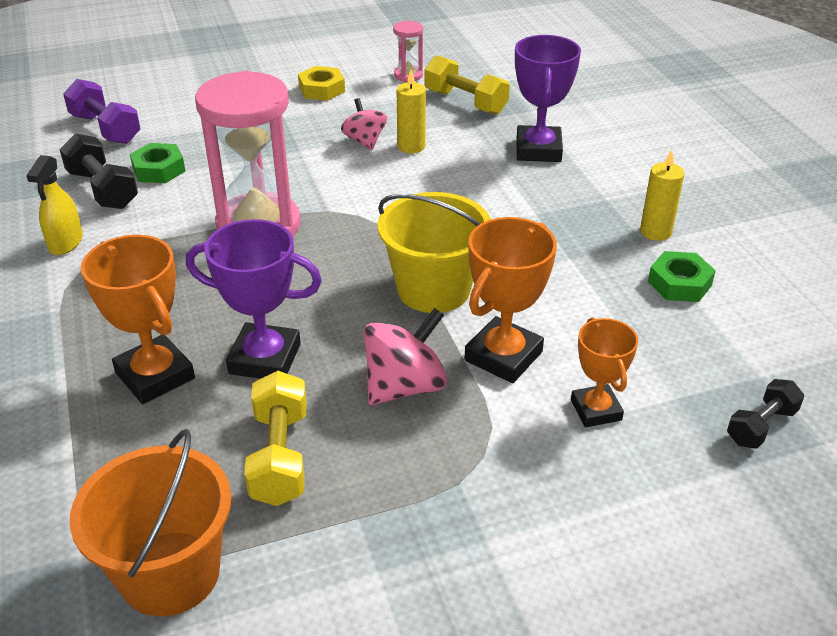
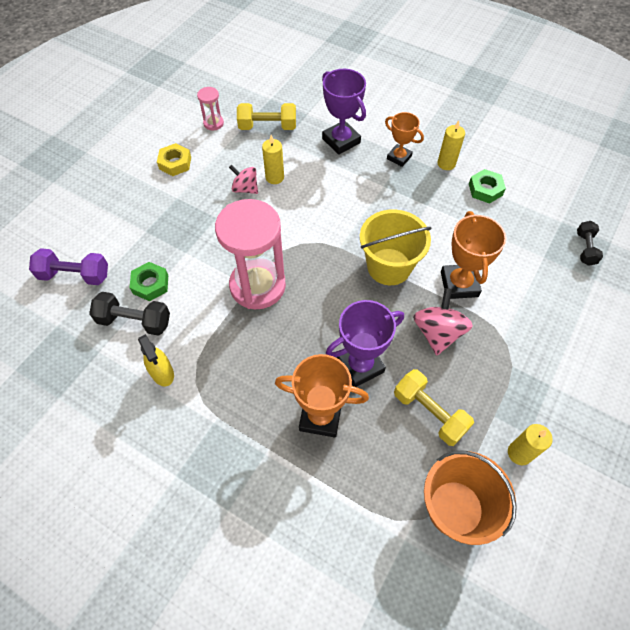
camera: 40 degrees left, 20 degrees up
(335, 581) = (519, 453): none -> yellow candle
(596, 410) = (523, 286): orange trophy -> orange trophy (399, 157)

